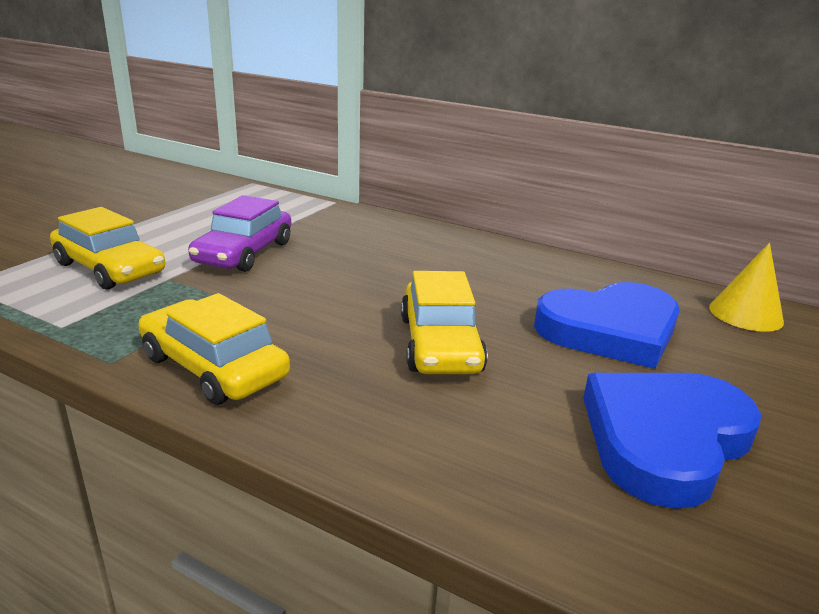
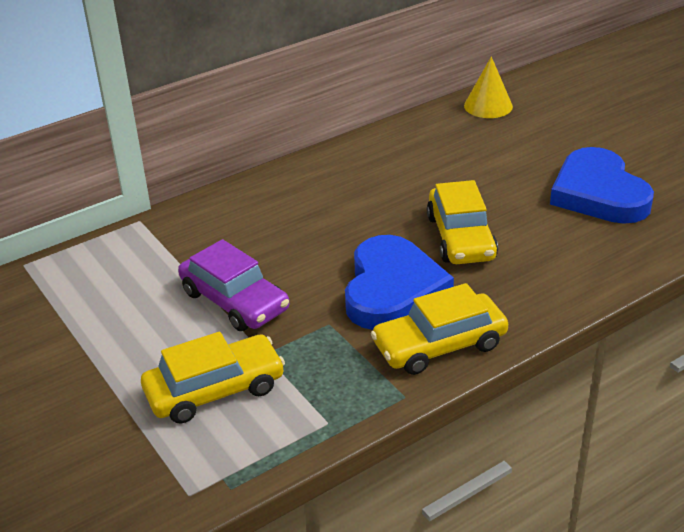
camera: 60 degrees left, 10 degrees up
(440, 344) = (460, 237): yellow car -> yellow car turned 60 degrees clockwise
(610, 330) = (480, 164): blue heart -> blue heart (392, 289)

